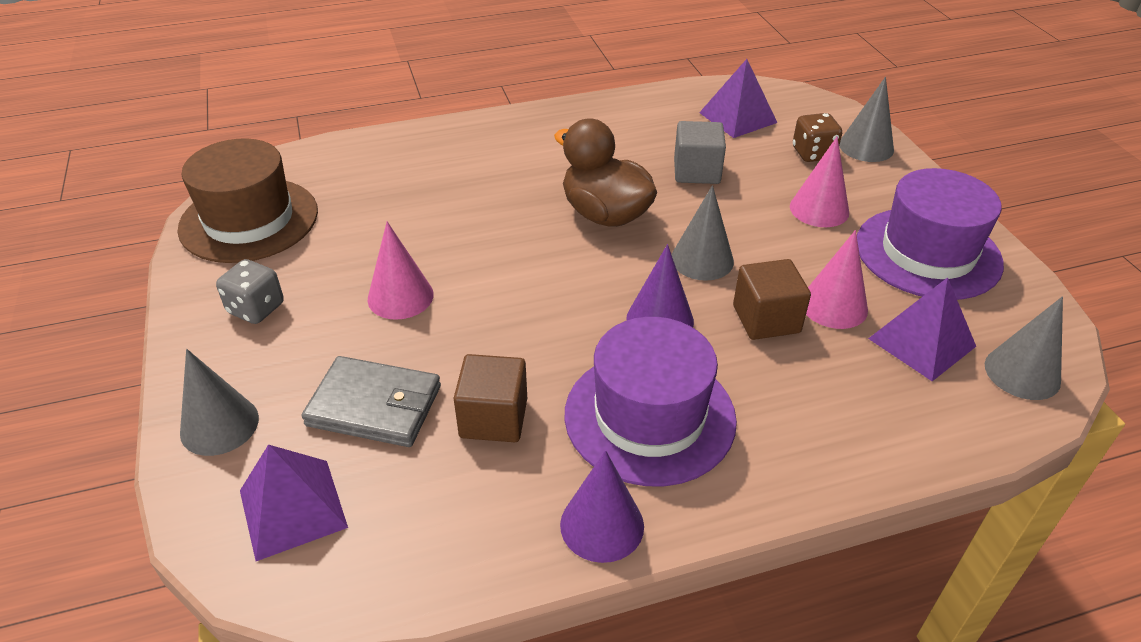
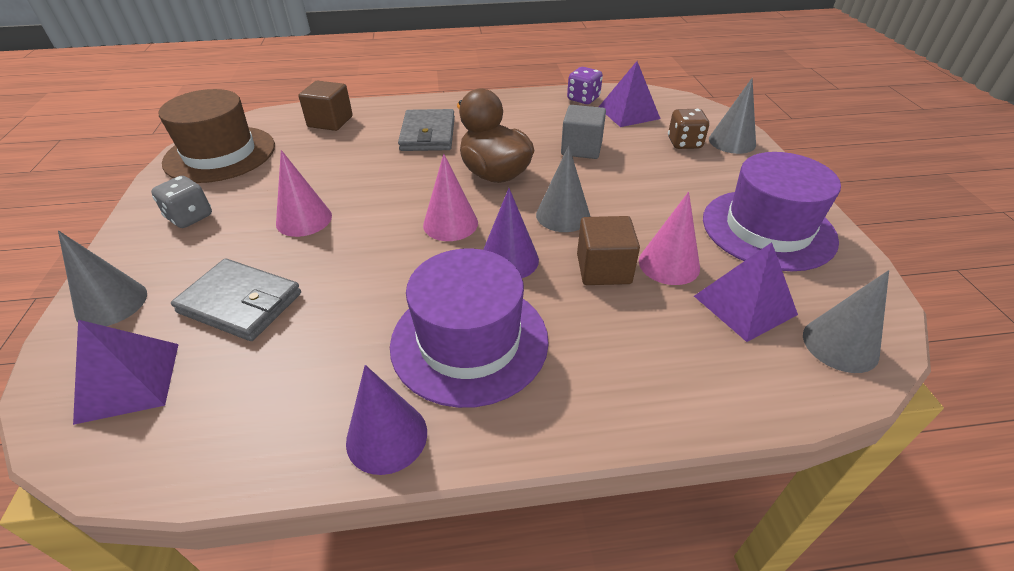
camera: 10 degrees right, 0 degrees up
(493, 418) = (333, 325): brown cube -> brown cube (330, 121)
(504, 168) = (428, 134): none -> grey wallet
(678, 102) = (583, 99): none -> purple dice
(819, 209) = (677, 185): pink cone -> pink cone (450, 224)

